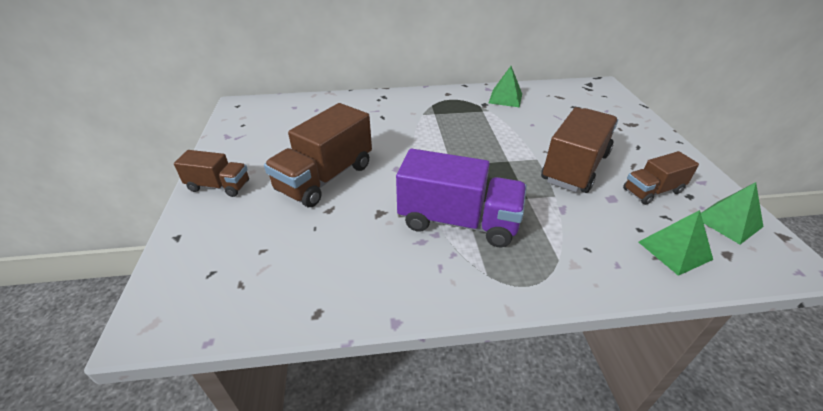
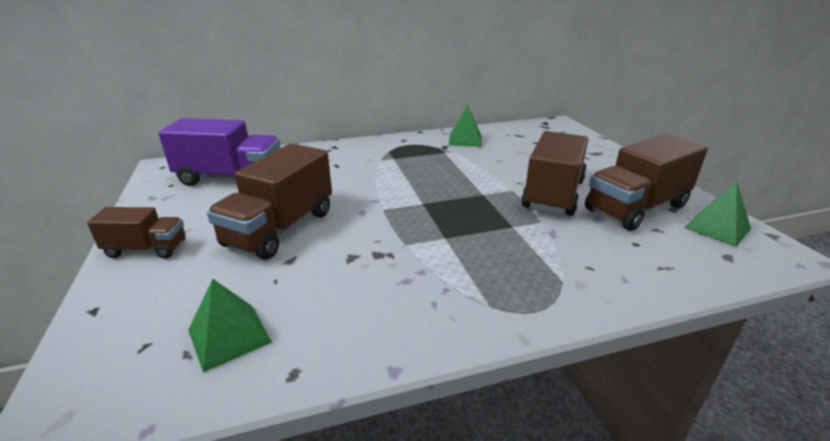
camera: 10 degrees left, 10 degrees down
(458, 221) = (443, 256): purple truck -> purple truck (230, 178)
(652, 191) = (636, 208): brown truck -> brown truck, size x1.75
(674, 250) = (676, 259): green pyramid -> green pyramid (229, 336)

